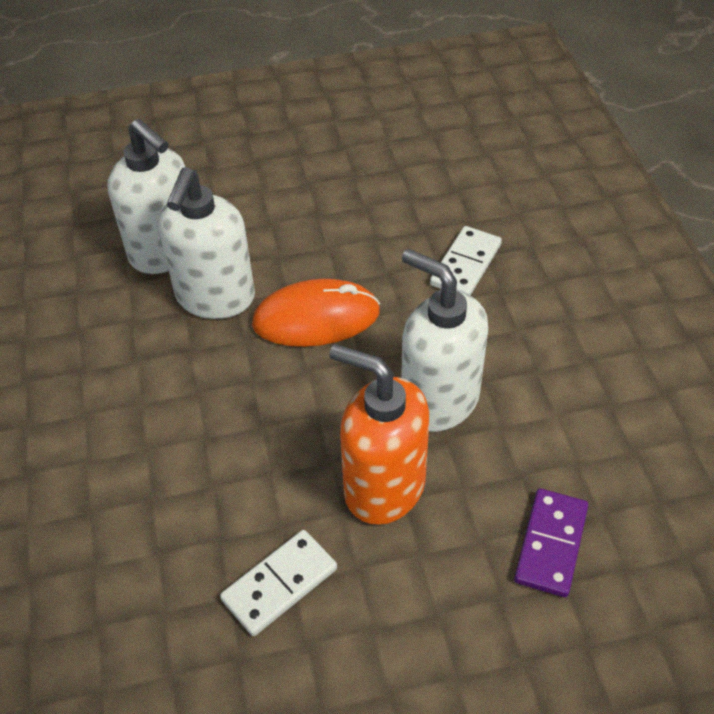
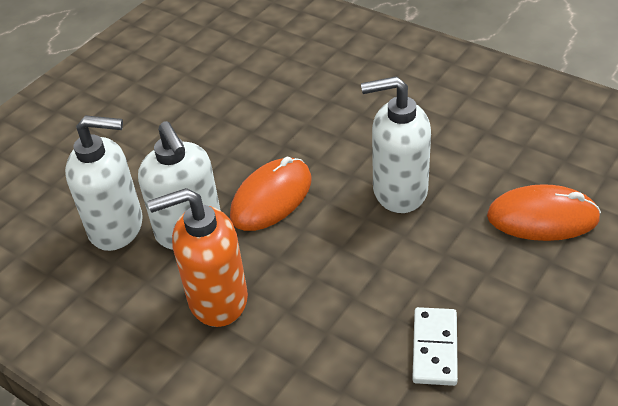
camera: 40 degrees left, 5 degrees down
(383, 487) = (426, 256): orange soap dispenser -> orange soap dispenser (217, 299)
(466, 265) = (324, 112): white domino -> none
(550, 544) = (542, 217): purple domino -> orange mouse

